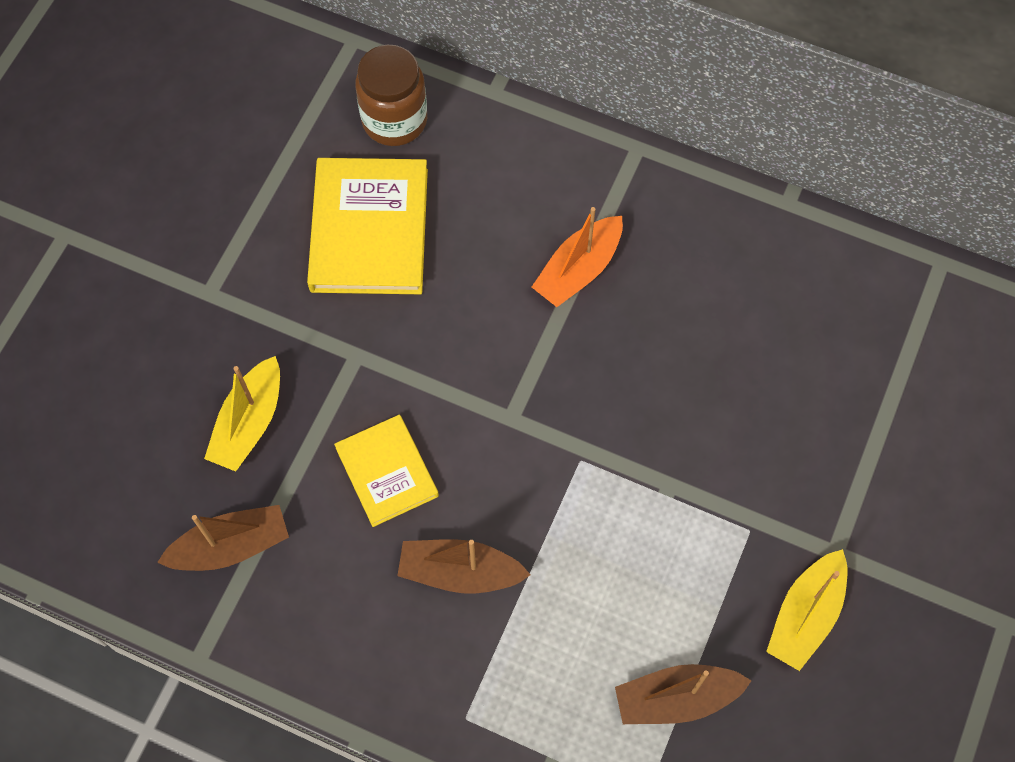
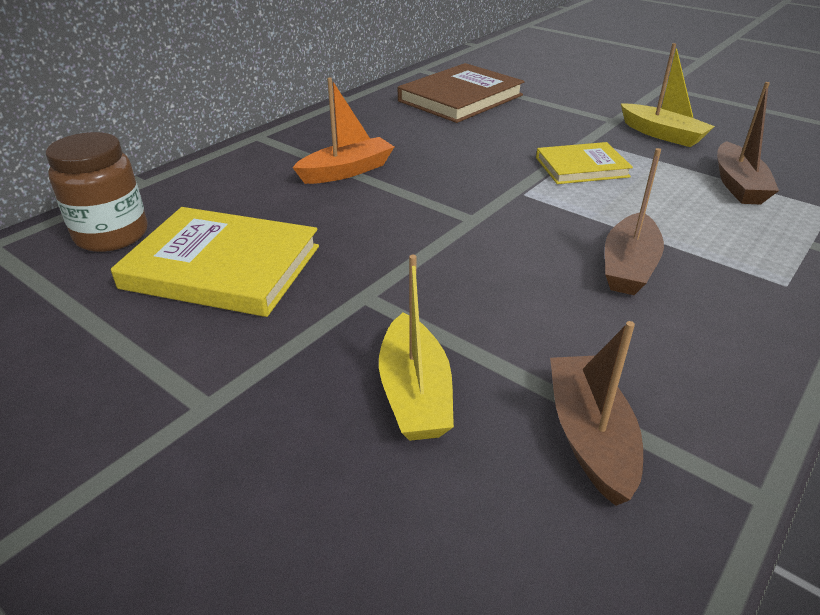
camera: 75 degrees left, 30 degrees down
(249, 422) = (415, 393): yellow boat -> yellow boat turned 45 degrees clockwise
(387, 472) = (511, 295): yellow book -> yellow book (581, 167)
(578, 269) = (346, 171): orange boat -> orange boat turned 90 degrees counterclockwise
(843, 342) = (460, 98): none -> brown book

